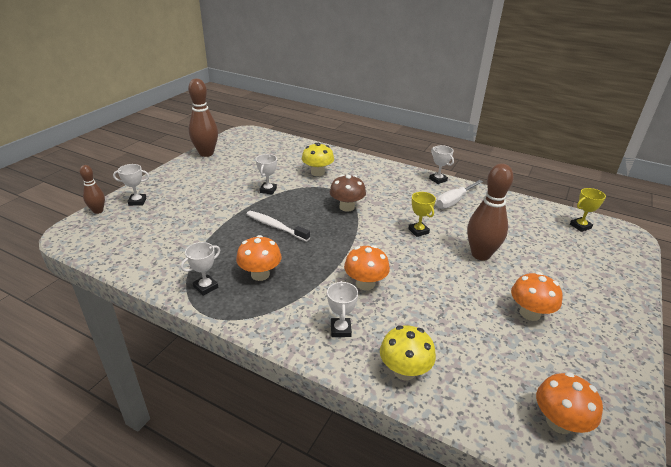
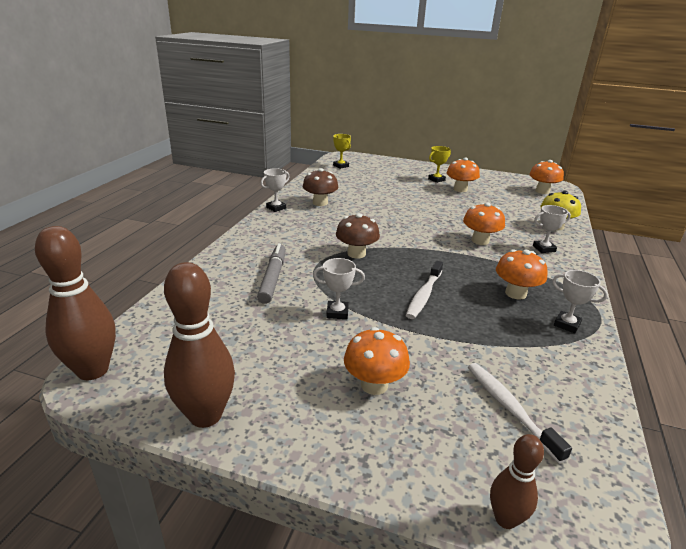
camera: 100 degrees left, 5 degrees down
(137, 201) = (439, 462): white trophy -> none
(150, 231) = (509, 408): none -> white toothbrush
(197, 193) = (374, 385): none -> orange mushroom
(317, 173) = (273, 278): yellow mushroom -> grey marker
(418, 231) = (383, 219): yellow trophy -> yellow trophy (436, 179)
(454, 201) = (320, 203): white screwdriver -> brown mushroom
(480, 254) = (403, 198): brown bowling pin -> brown bowling pin (93, 370)

